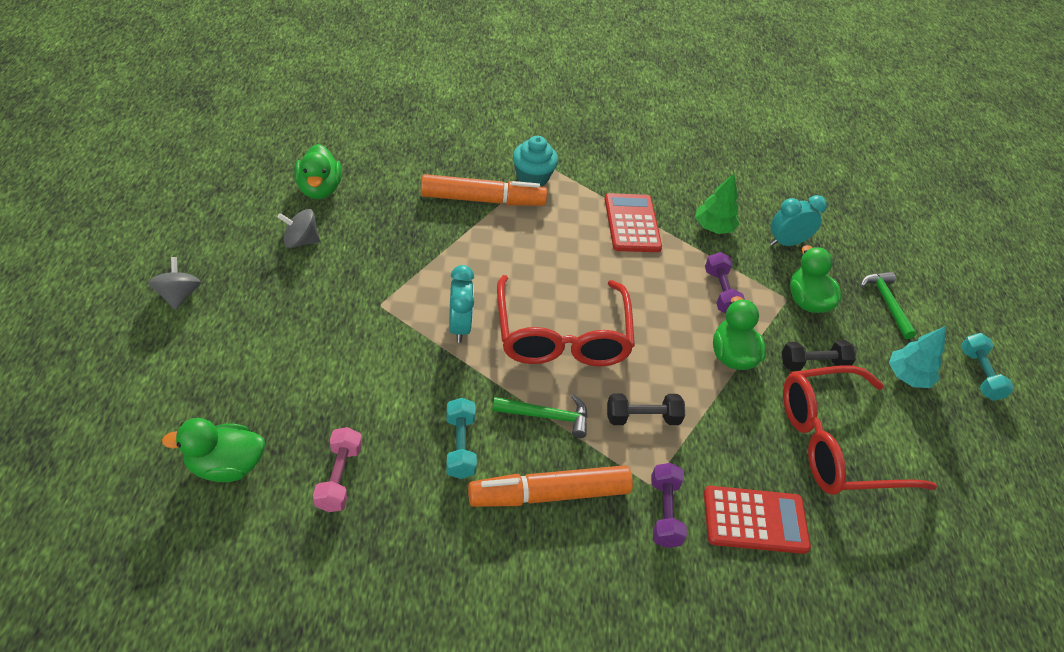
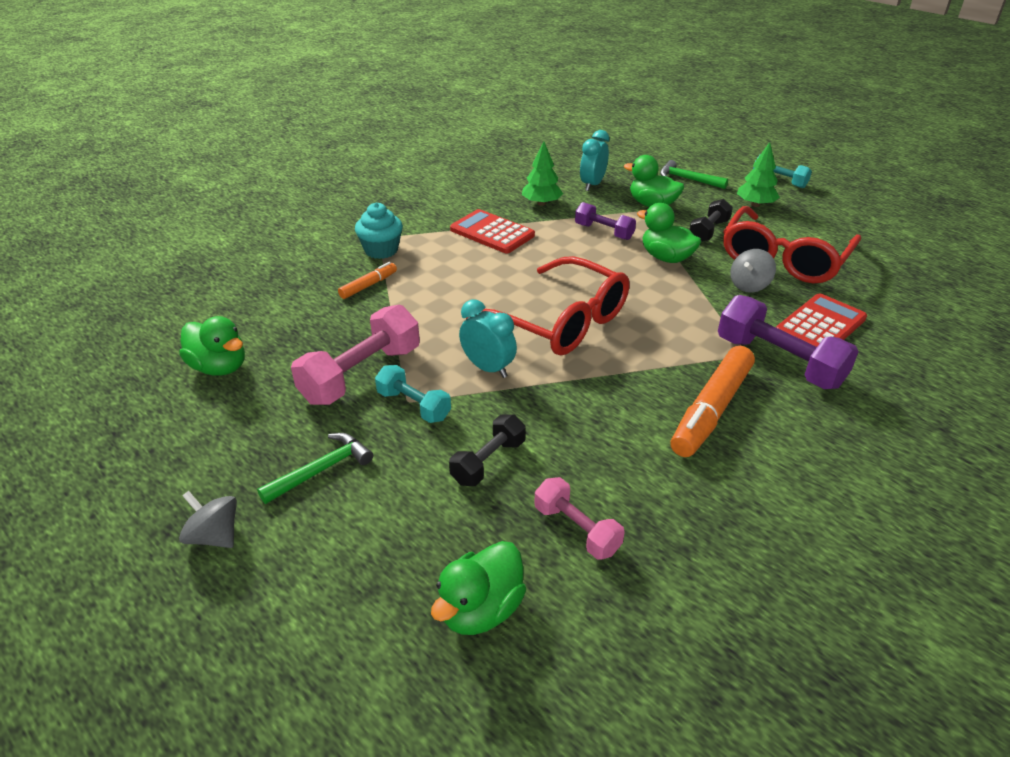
camera: 40 degrees left, 10 degrees down
(300, 241) = (265, 411): grey spinning top -> grey spinning top (749, 285)
(382, 262) = (361, 375): none -> pink dumbbell
(460, 446) = (616, 434): turquoise dumbbell -> turquoise dumbbell (413, 405)
(482, 199) = (368, 285): orange marker -> orange marker, size x0.51
(546, 416) = (632, 371): green hammer -> green hammer (321, 470)
(642, 418) = (682, 326): black dumbbell -> black dumbbell (488, 462)
(664, 512) = (779, 362): purple dumbbell -> purple dumbbell, size x1.70
(907, 376) = (755, 204): turquoise tree -> green tree

